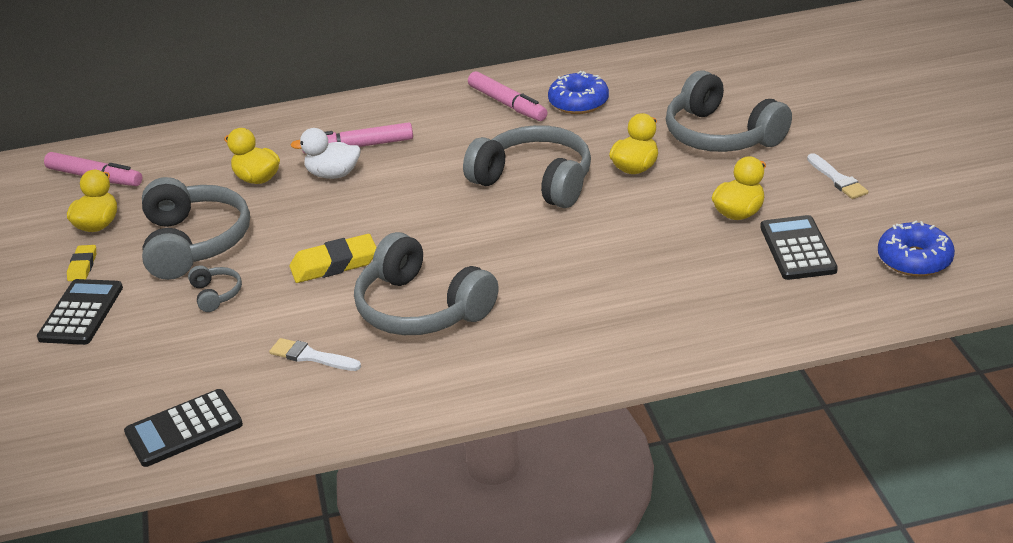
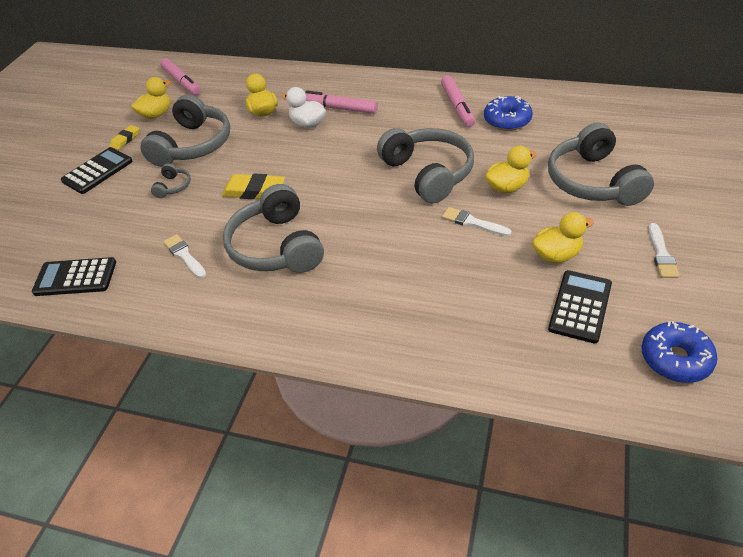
camera: 30 degrees right, 10 degrees up
(628, 212) = (473, 222): none -> white brush

